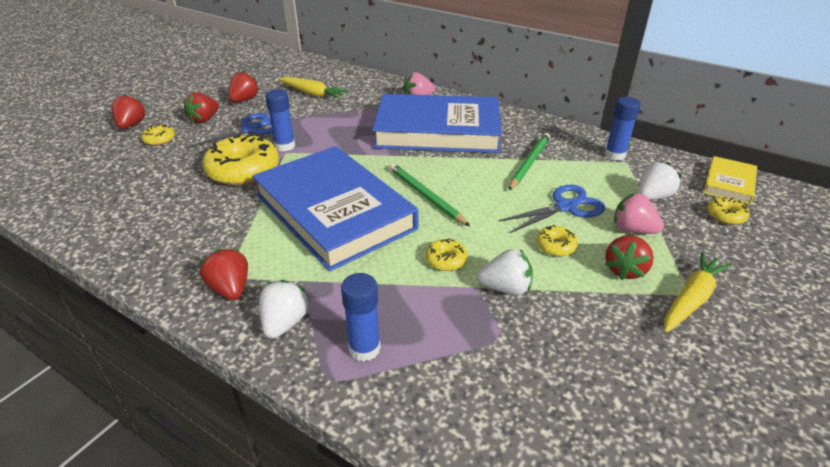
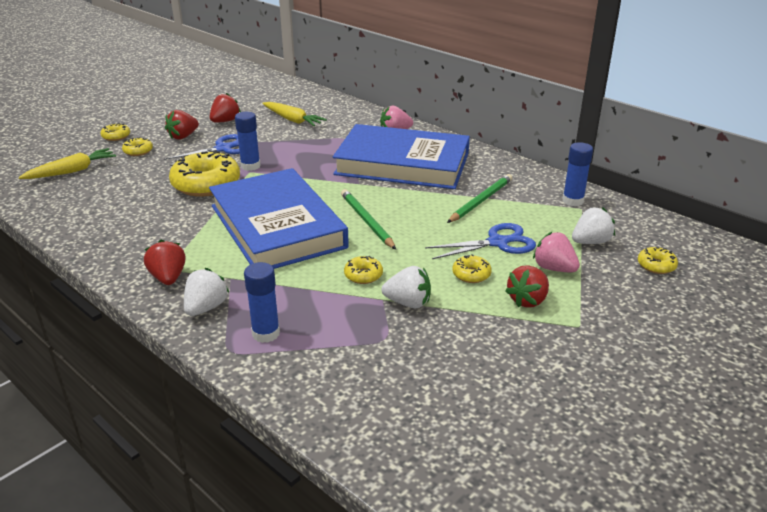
camera: 10 degrees right, 5 degrees down
(131, 125) = (116, 136): red strawberry -> yellow donut
(691, 299) = (579, 330): yellow carrot -> yellow carrot (72, 171)
(729, 183) = (678, 237): yellow book -> none

